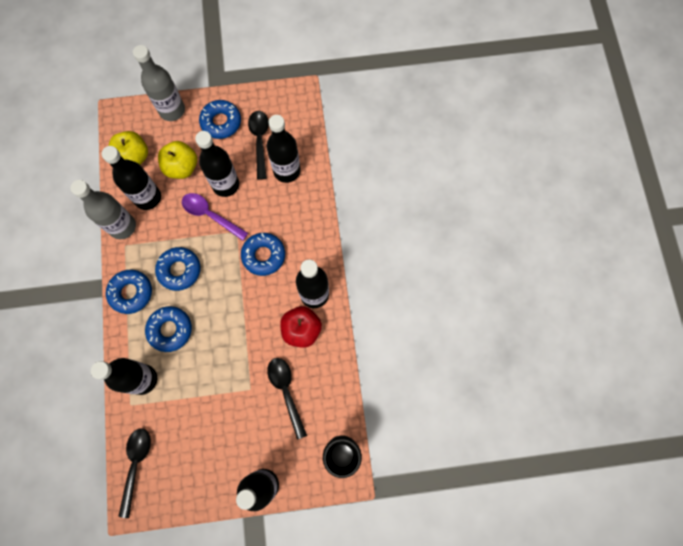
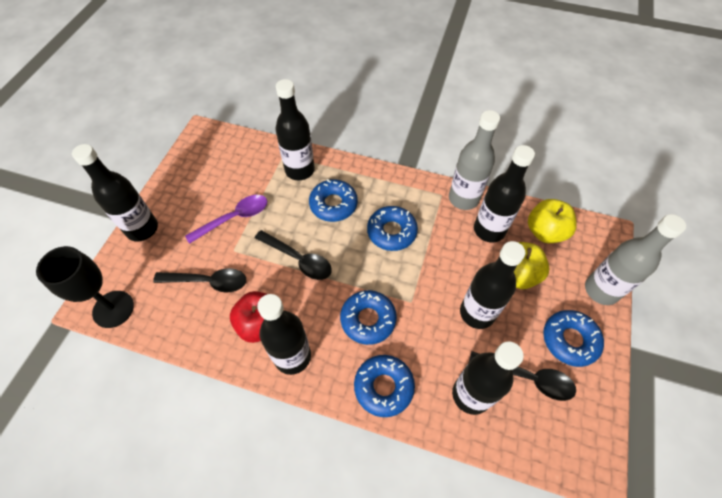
camera: 115 degrees right, 15 degrees down
(131, 293) = (388, 185): blue donut -> blue donut (383, 387)
(136, 465) = (231, 145): black spoon -> black spoon (298, 259)
(210, 215) = (443, 282): purple spoon -> purple spoon (234, 218)

